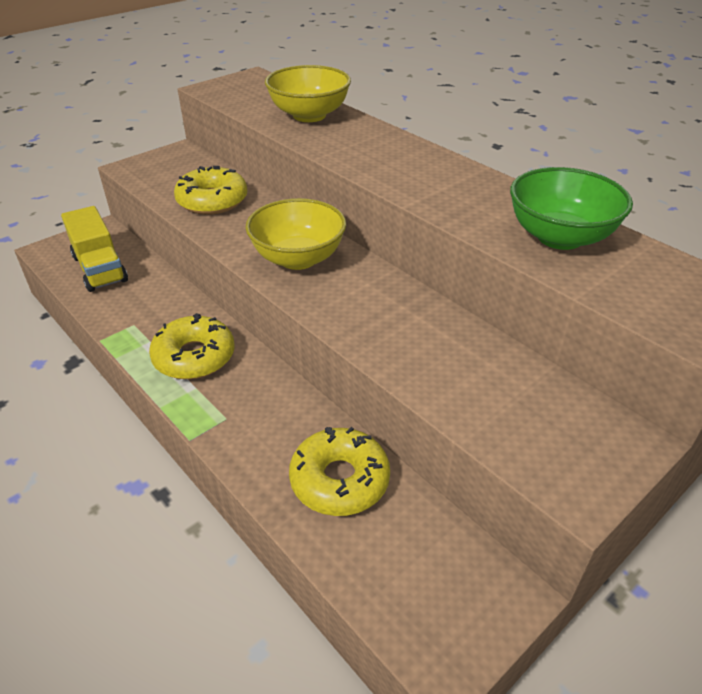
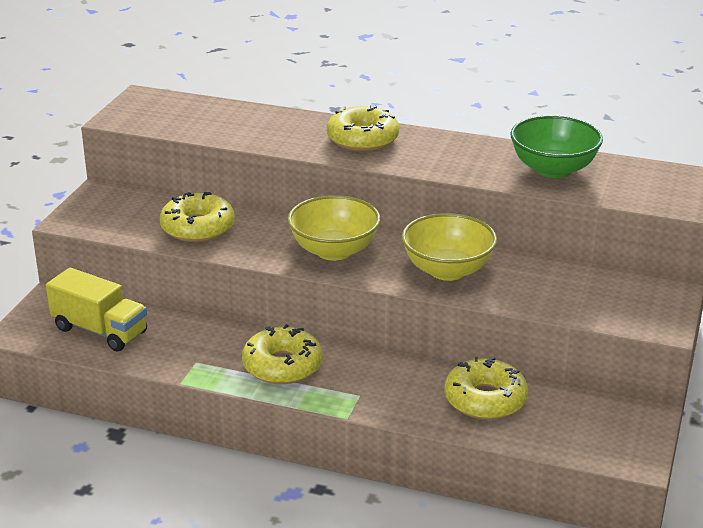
camera: 30 degrees left, 10 degrees down
(309, 115) = (253, 123): yellow bowl -> yellow bowl (447, 270)
(388, 153) = (362, 139): none -> yellow donut

